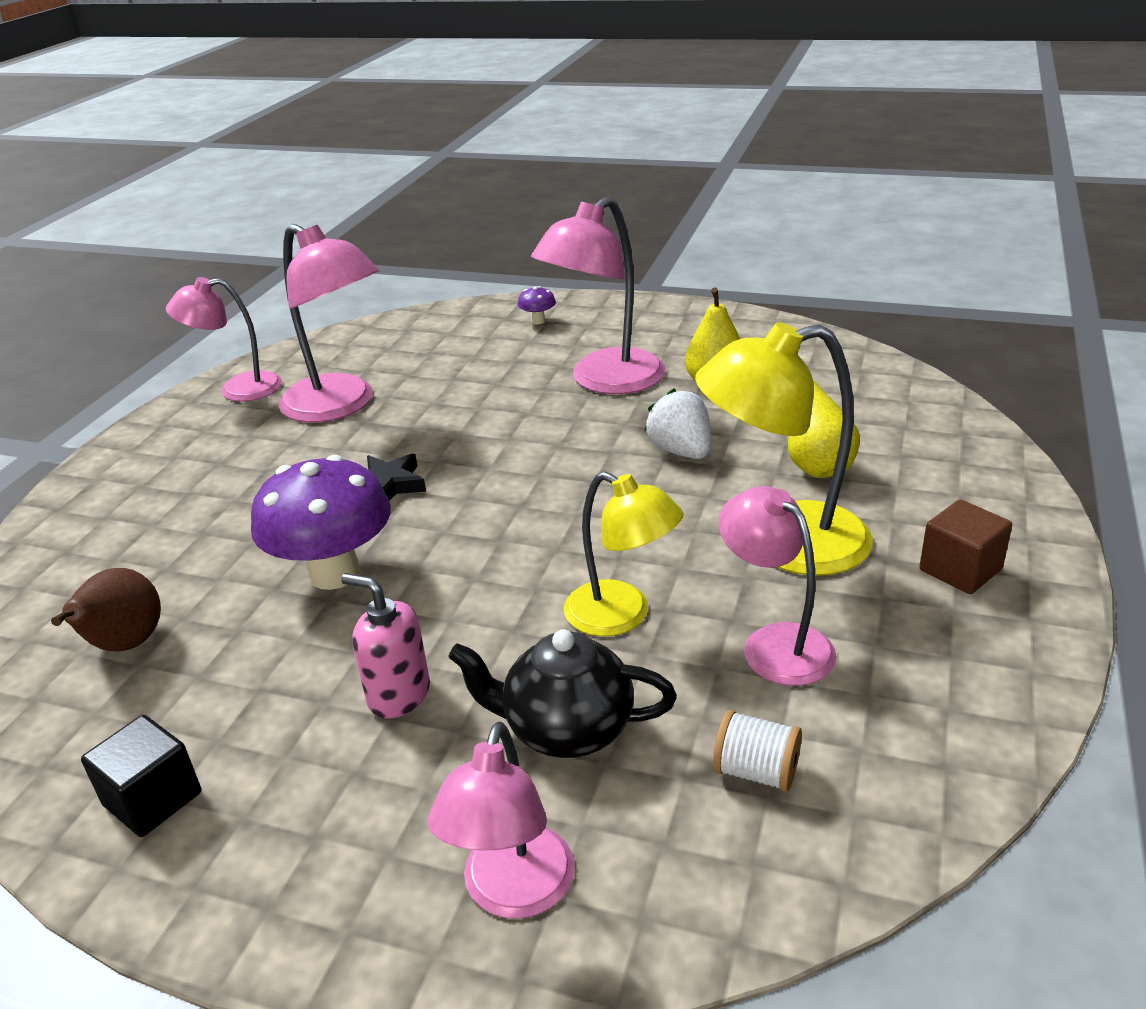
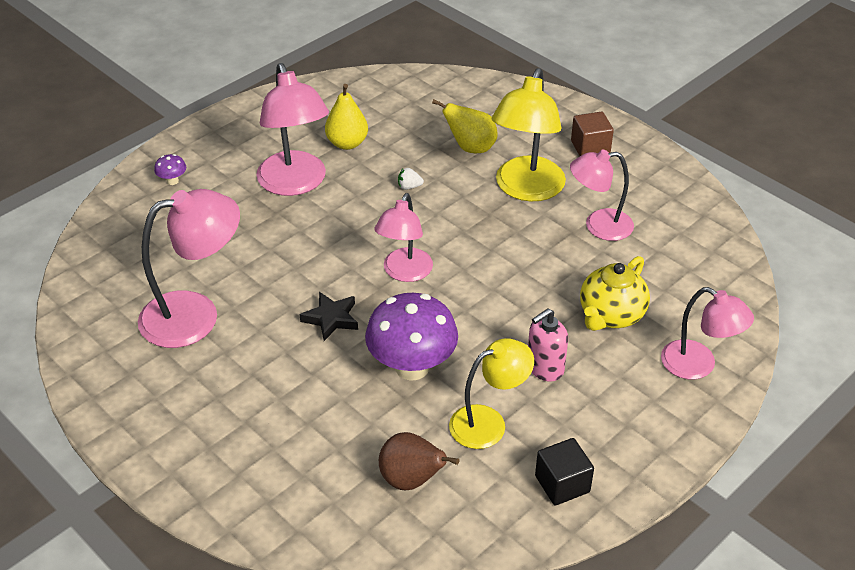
camera: 65 degrees left, 10 degrees up
(238, 389) = (103, 365): pink lamp -> pink lamp (404, 273)
(566, 729) = (610, 315): black teapot -> yellow teapot
(622, 616) = (541, 267): yellow lamp -> yellow lamp (488, 422)
(681, 451) = (409, 187): white strawberry -> white strawberry, size x0.51
(756, 771) = (674, 267): white spool -> none

